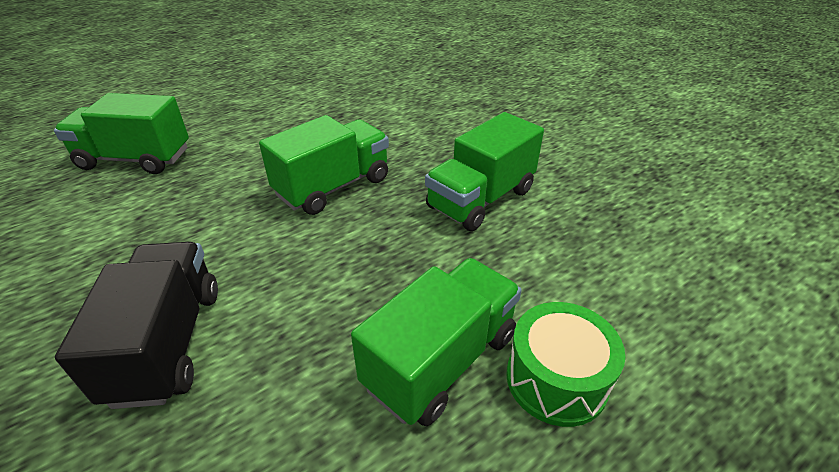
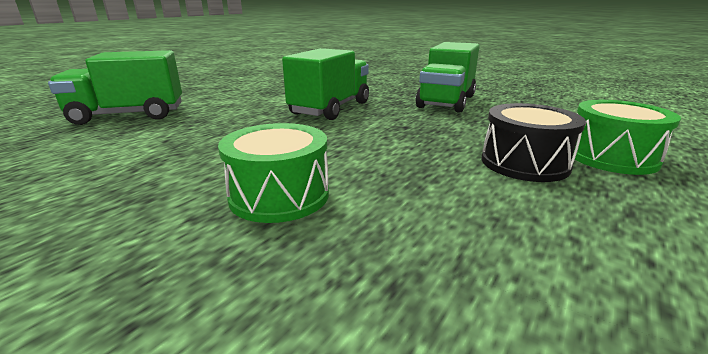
camera: 20 degrees left, 15 degrees down
(167, 343) = (279, 195): black truck -> green drum
(440, 360) = (524, 163): green truck -> black drum

